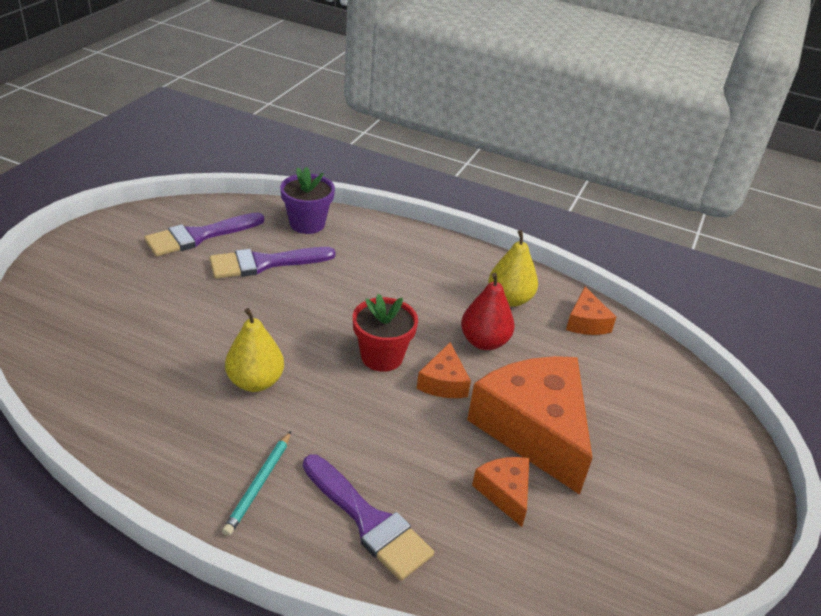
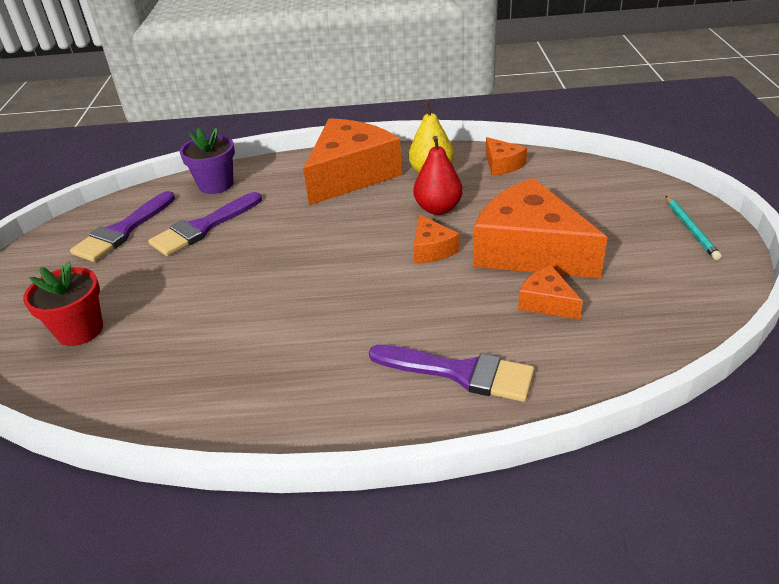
camera: 20 degrees left, 0 degrees up
(255, 382) = (273, 317): yellow pear -> none
(259, 484) = (345, 391): turquoise pencil -> turquoise pencil (690, 229)
(382, 357) = (366, 253): red flower pot -> red flower pot (80, 330)
(432, 267) = (350, 175): none -> orange cheese

